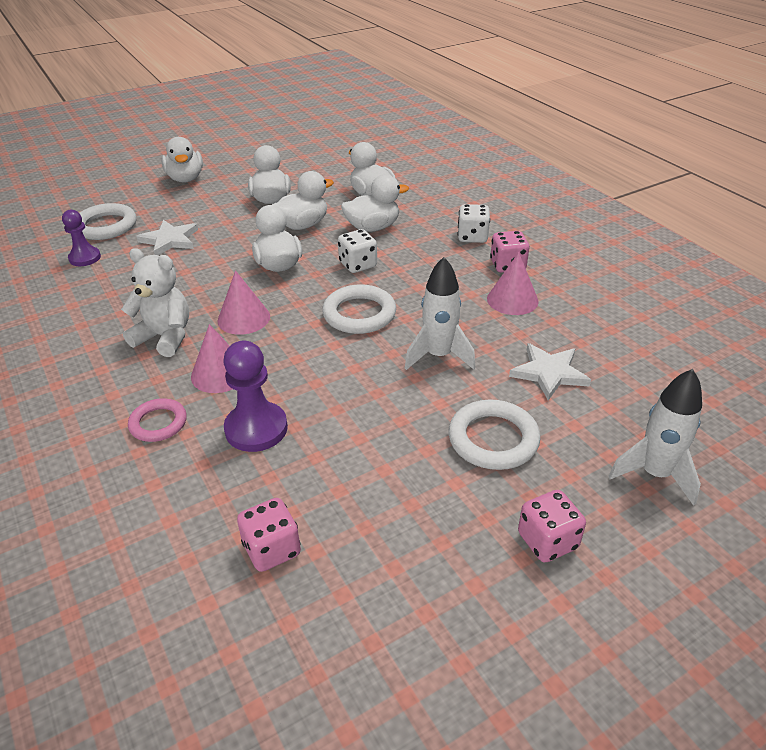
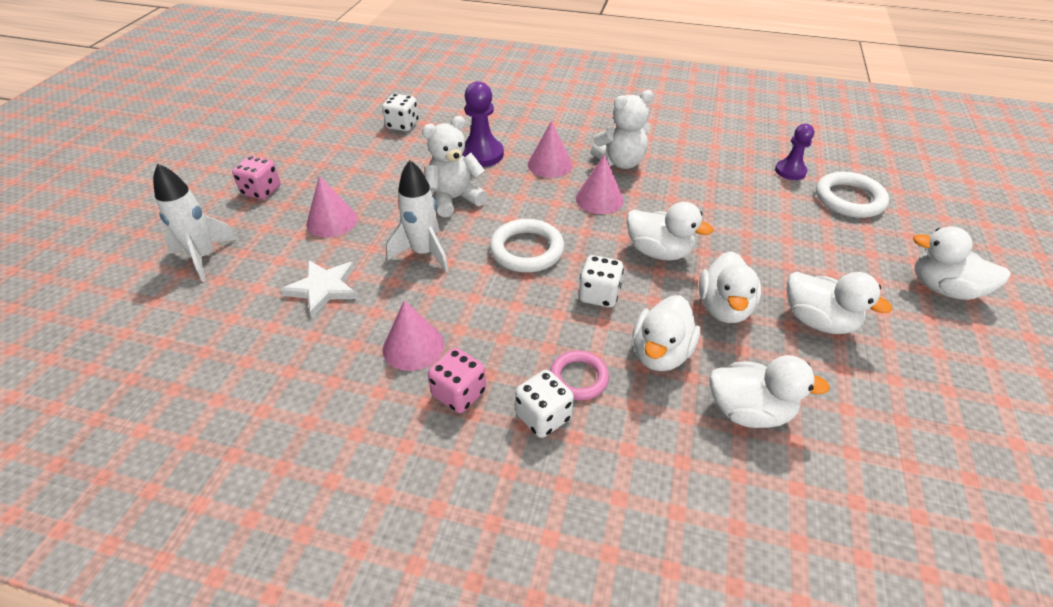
camera: 135 degrees right, 5 degrees up
(158, 423) = (536, 131): pink ring -> pink ring (578, 378)
(170, 240) = (779, 219): white star -> none
(272, 549) = (402, 125): pink dice -> white dice
(353, 391) = (454, 199): none -> white teddy bear
(493, 439) = (332, 221): white ring -> pink cone

